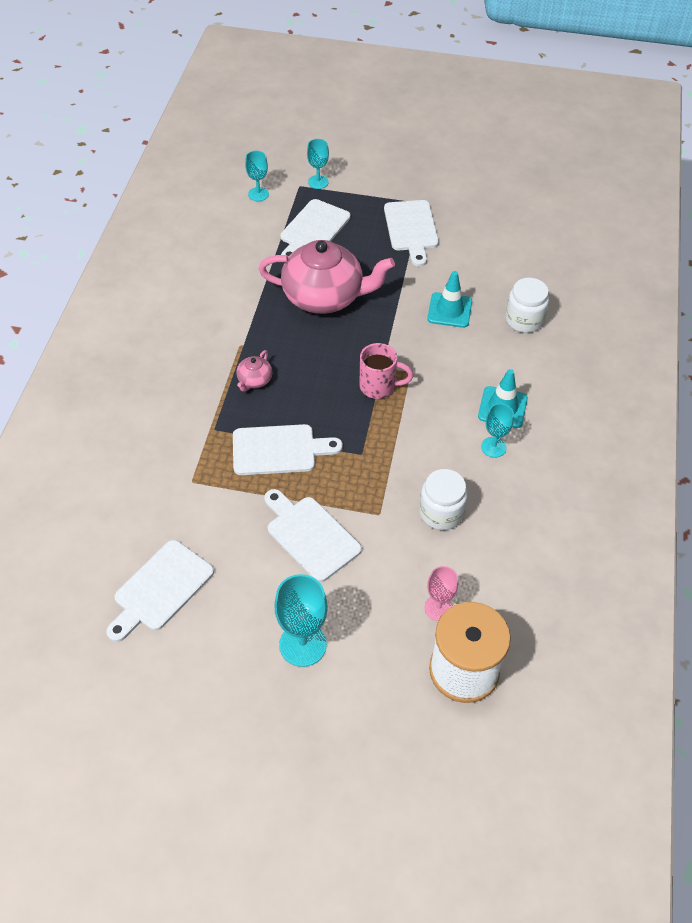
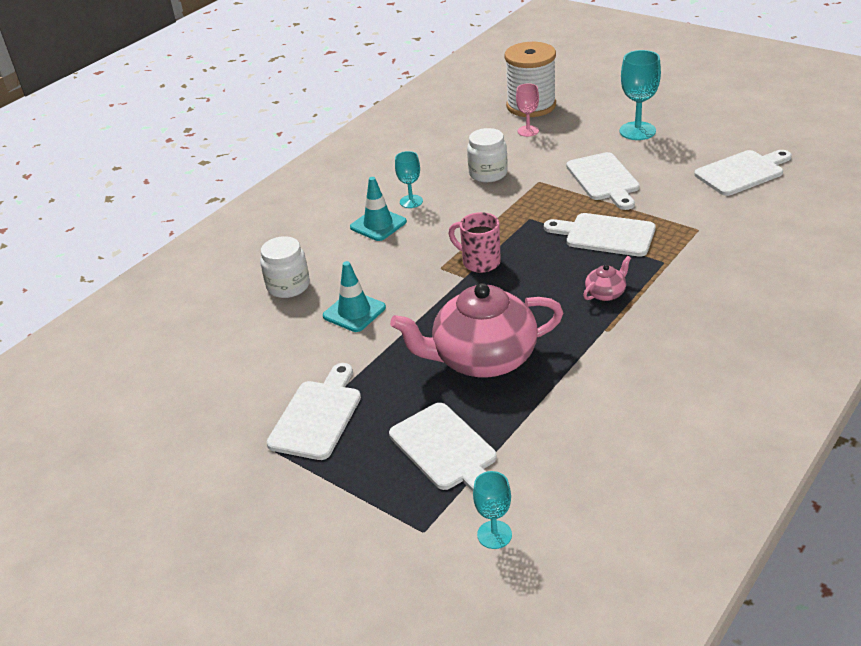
camera: 150 degrees left, 15 degrees down
(313, 230) = (446, 450): white cutting board -> white cutting board turned 90 degrees clockwise
(318, 182) = (391, 529): turquoise goblet -> none
(324, 297) = (482, 359): pink teapot -> pink teapot turned 45 degrees counterclockwise

